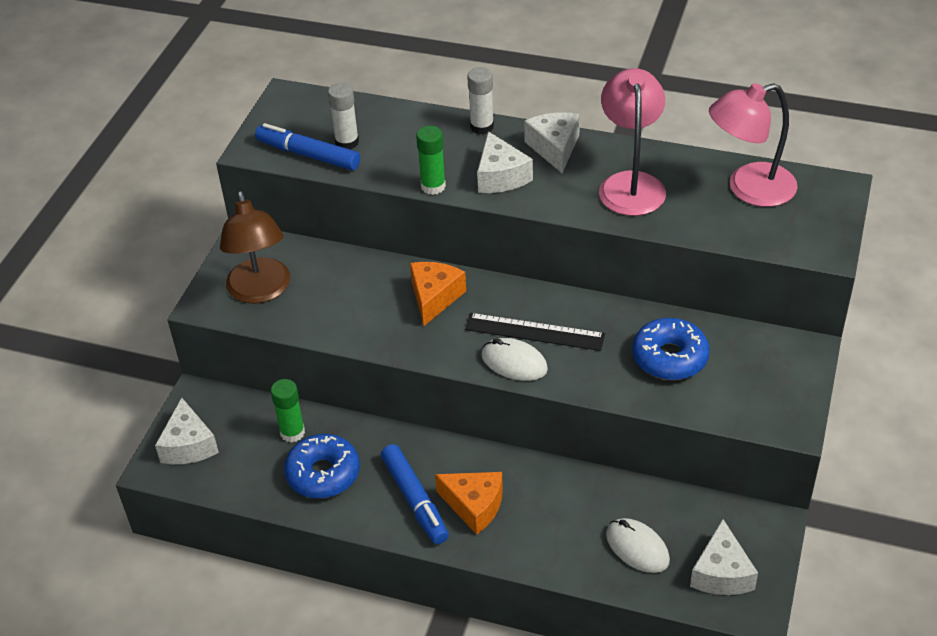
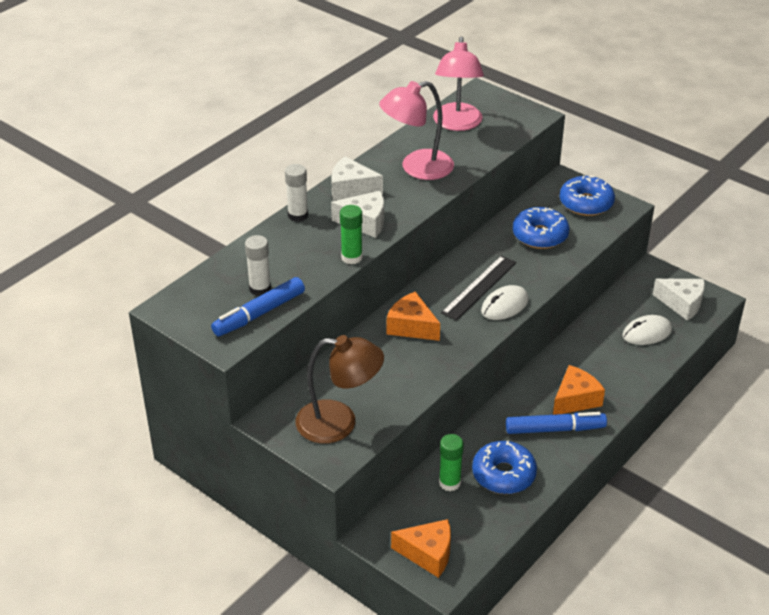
camera: 70 degrees left, 5 degrees down
(188, 445) = (428, 554): white cheese -> orange cheese
(631, 184) = (417, 168): pink lamp -> pink lamp turned 45 degrees counterclockwise
(770, 384) = (586, 203): none -> blue donut

